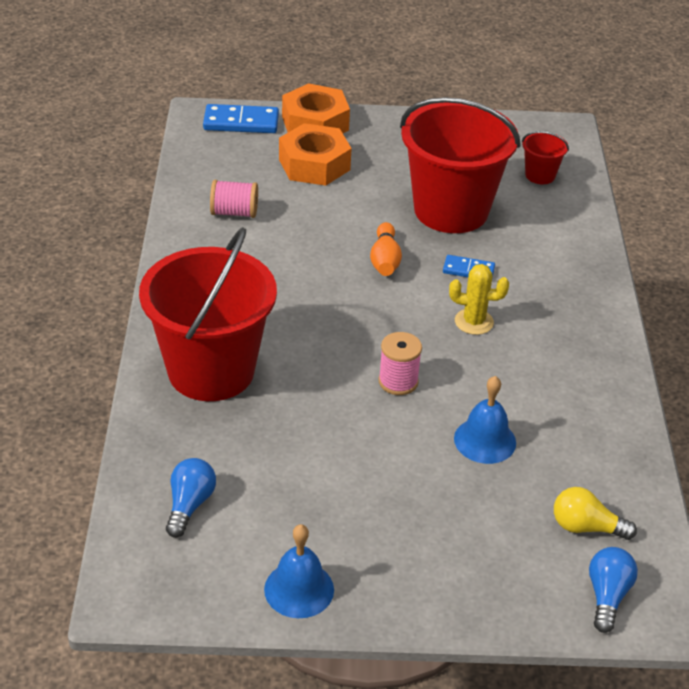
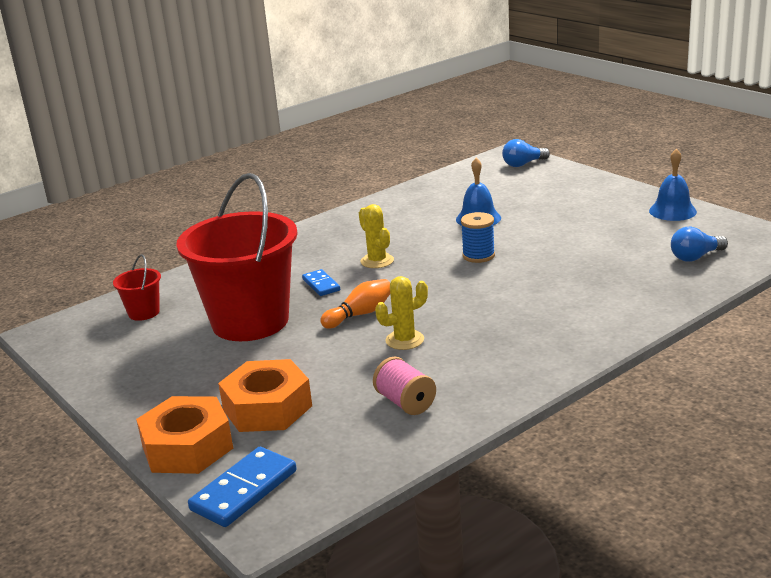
camera: 125 degrees left, 15 degrees down
(211, 371) = (592, 308): red bucket -> none
(241, 122) = (244, 490): blue domino -> blue domino turned 75 degrees clockwise
(312, 257) = (404, 340): none -> yellow cactus
(398, 381) = (478, 256): pink spool -> blue spool
(585, 527) = (490, 180): yellow light bulb -> none

